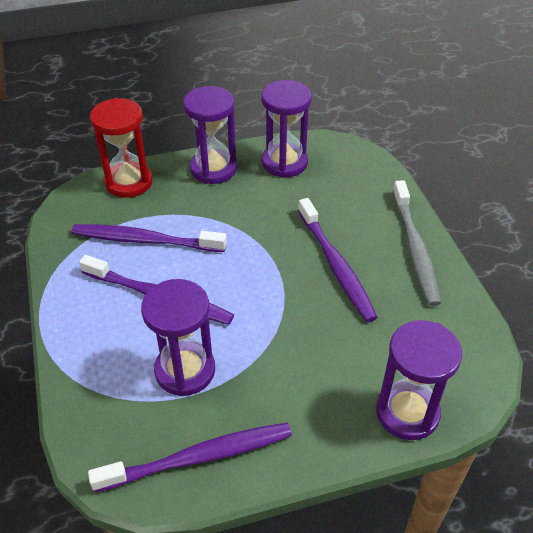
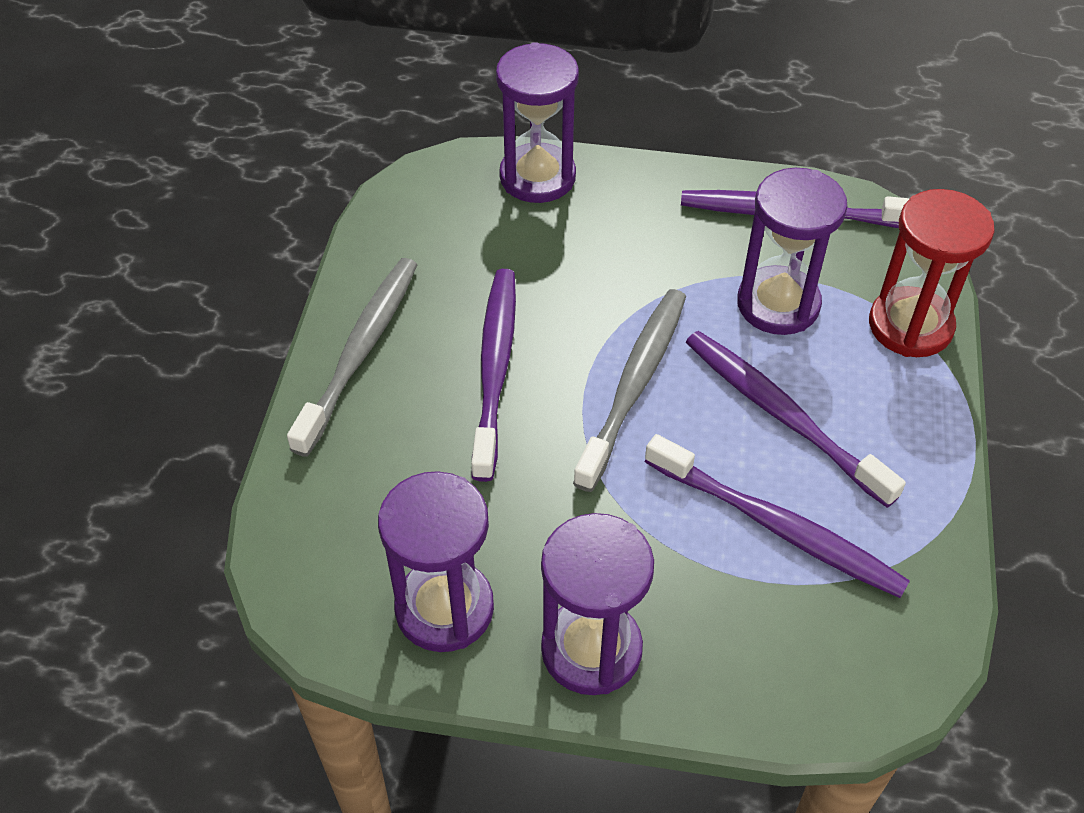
camera: 155 degrees left, 5 degrees up
(129, 182) = (774, 683): red hourglass -> red hourglass (910, 326)
(253, 285) = (635, 384): none -> grey toothbrush

